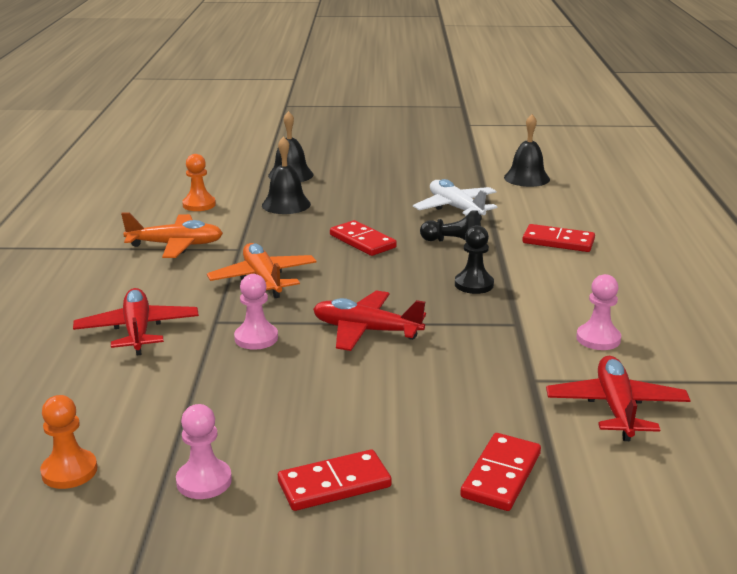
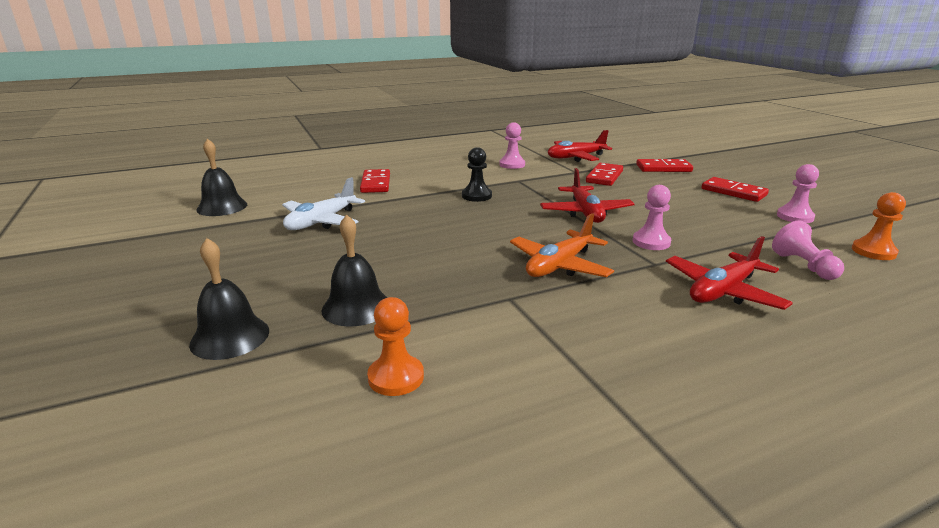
camera: 115 degrees left, 0 degrees up
(112, 398) = (804, 266): none -> pink pawn
(176, 245) = (543, 342): orange plane -> none
(362, 241) = (433, 243): red domino -> red domino (604, 177)
(453, 242) = (405, 211): black pawn -> none

